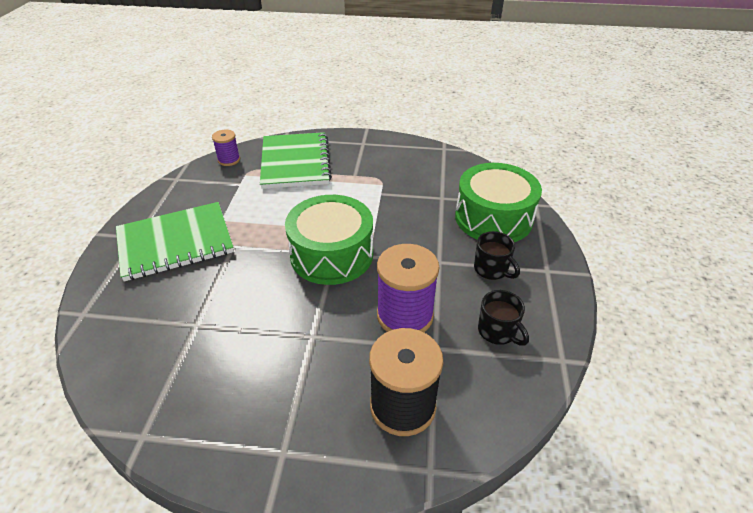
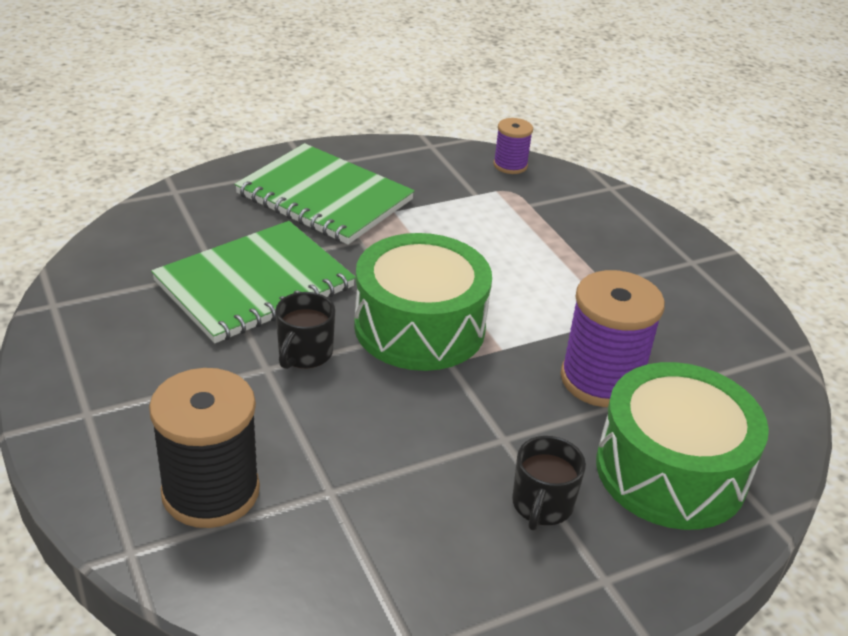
camera: 55 degrees right, 5 degrees down
(295, 162) = (570, 219): green notebook -> green notebook (254, 284)
(405, 315) = (365, 439): purple spool -> purple spool (601, 380)
(497, 331) = (413, 552): black mug -> black mug (304, 353)

